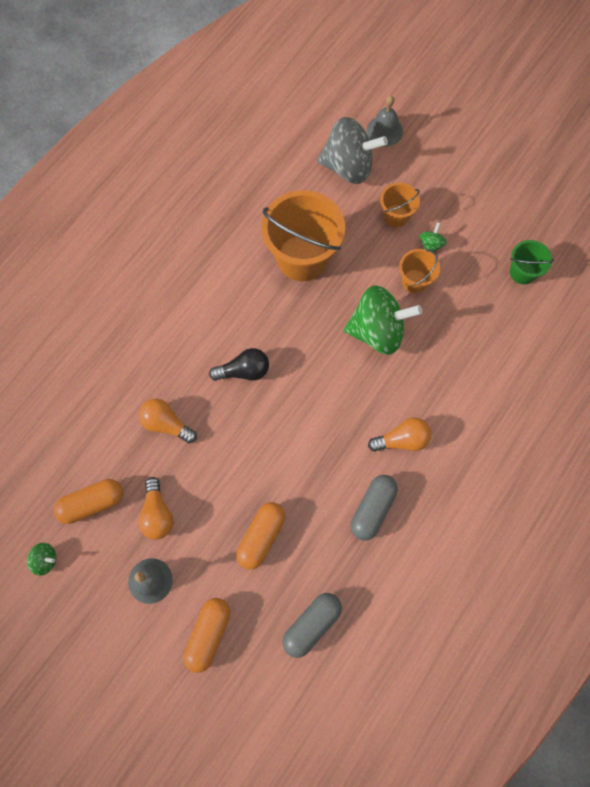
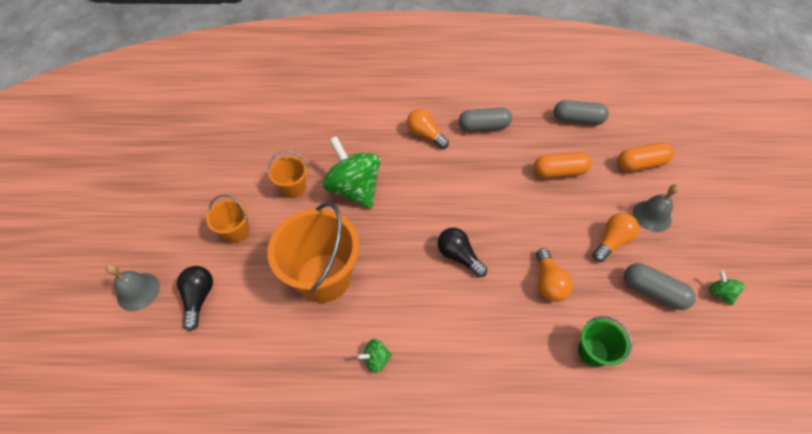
camera: 125 degrees left, 15 degrees down
(92, 503) = (653, 291): orange capsule -> grey capsule
(348, 166) = (199, 298): grey spinning top -> black light bulb
(431, 245) = (252, 194): green spinning top -> green spinning top (376, 359)
(522, 272) = (243, 131): green bucket -> green bucket (593, 352)

